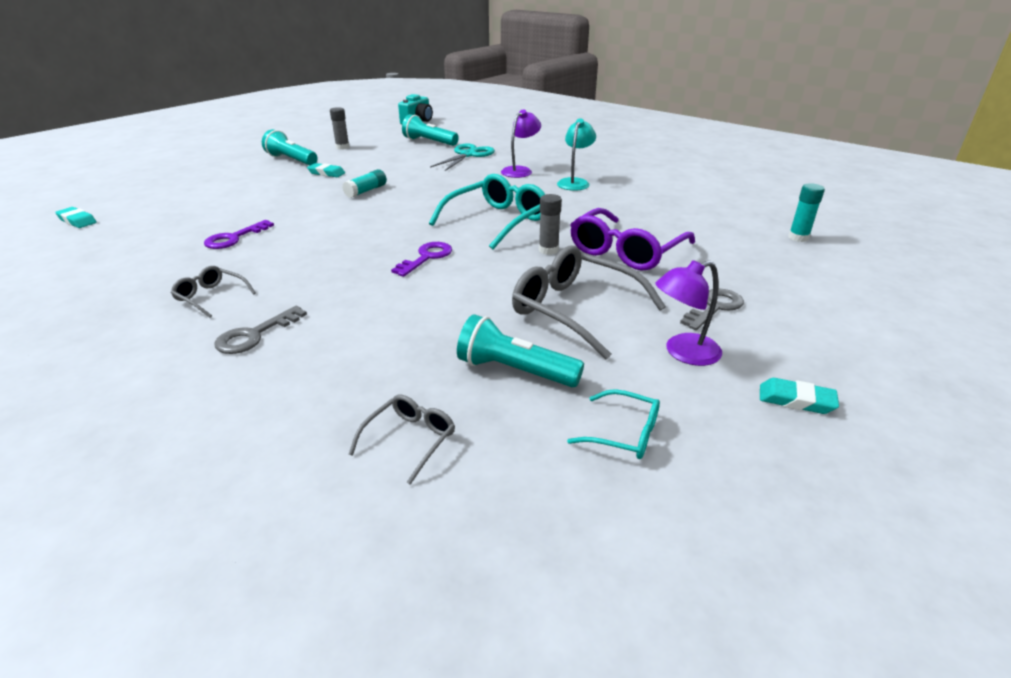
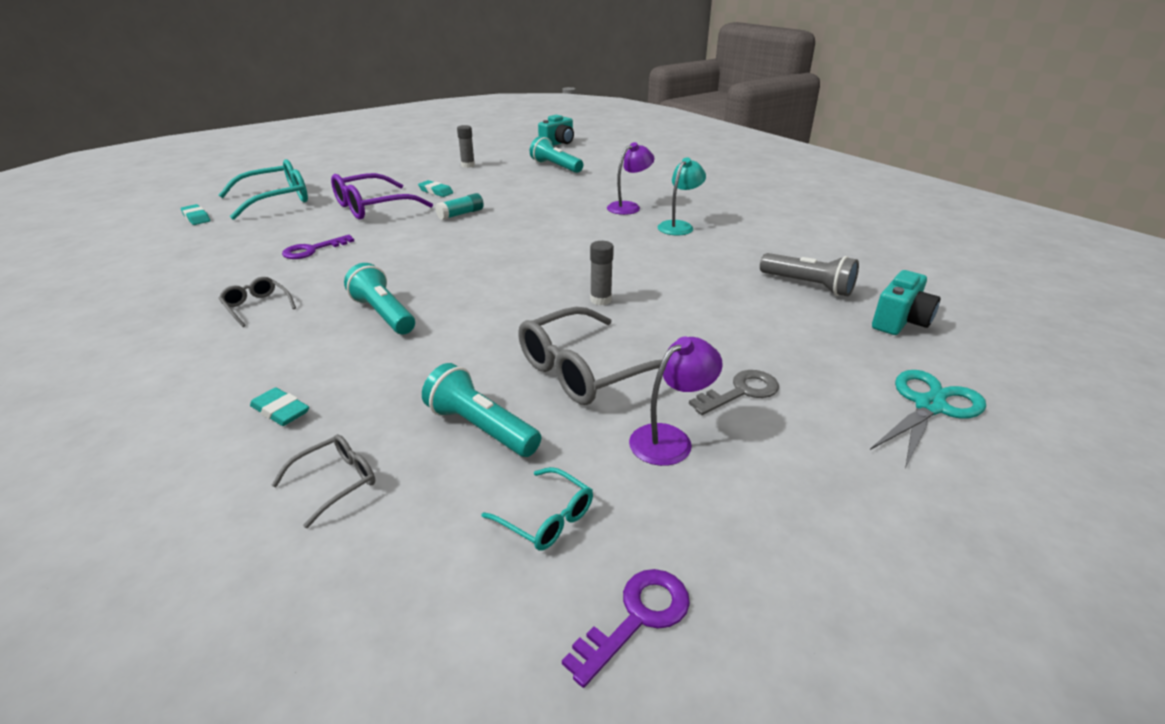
camera: 15 degrees right, 0 degrees up
(255, 335) = (269, 350): grey key -> none
(291, 160) = (412, 175): turquoise flashlight -> turquoise flashlight (383, 314)
(426, 257) = (473, 292): purple key -> purple key (637, 618)
(468, 155) = (586, 184): turquoise scissors -> turquoise scissors (930, 406)
(497, 221) = (569, 261): turquoise glasses -> turquoise glasses (276, 200)
(574, 310) = (584, 370): grey glasses -> grey glasses turned 90 degrees counterclockwise
(625, 251) = (683, 312): purple glasses -> purple glasses (372, 207)
(683, 353) = (670, 439): purple lamp -> purple lamp turned 150 degrees clockwise
(712, 219) = (808, 285): none -> grey flashlight
(796, 400) = (764, 518): turquoise eraser -> turquoise eraser (280, 411)
(798, 238) = (900, 321): turquoise glue stick -> turquoise camera

